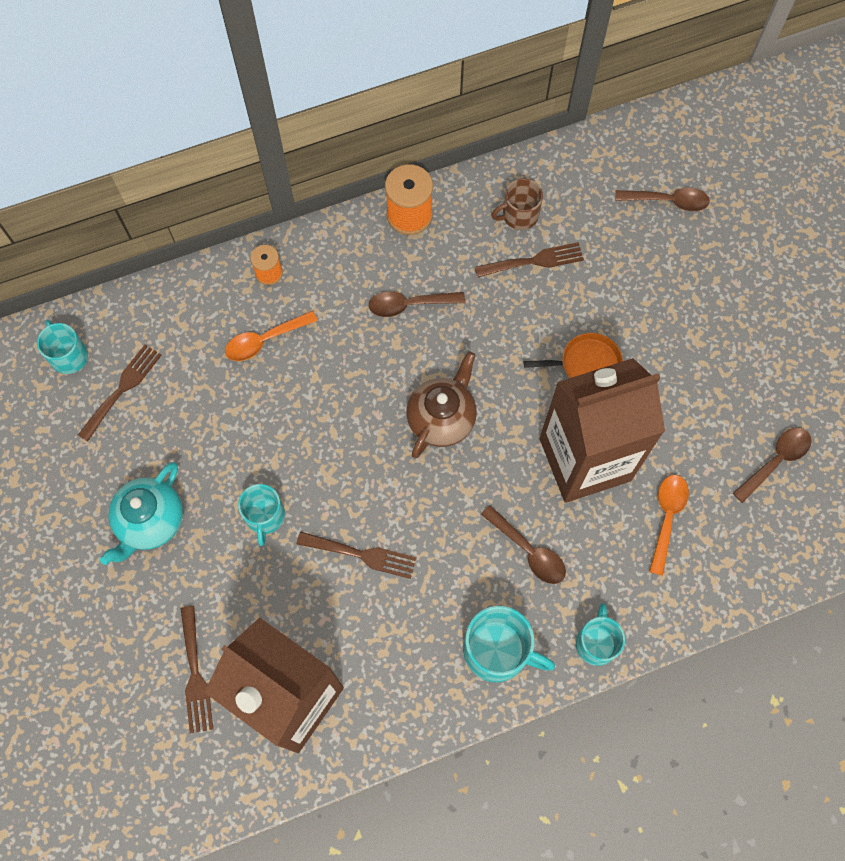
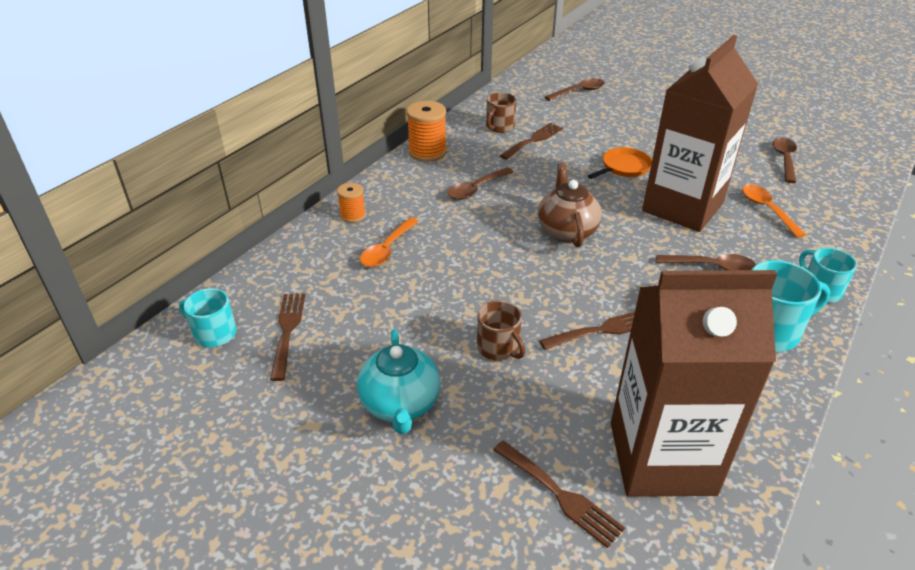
camera: 35 degrees left, 30 degrees down
(264, 516) = (499, 347): turquoise mug -> brown mug

